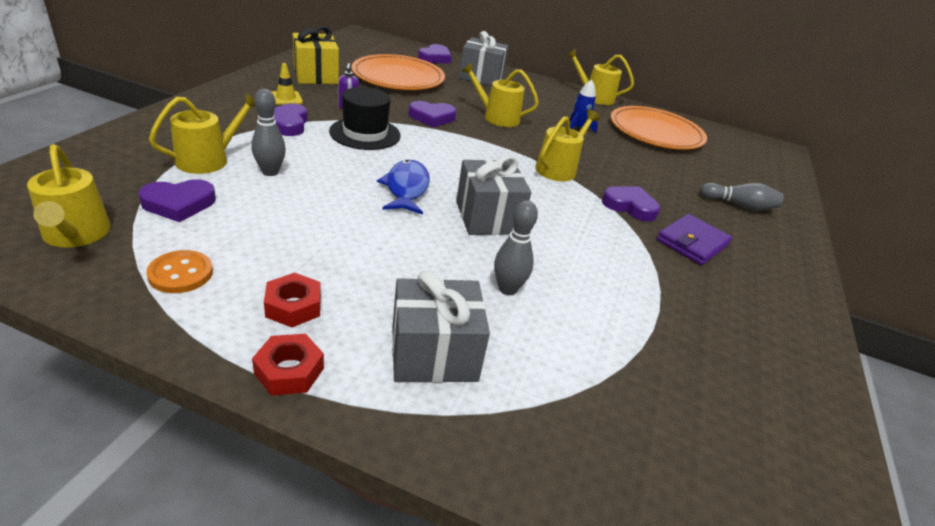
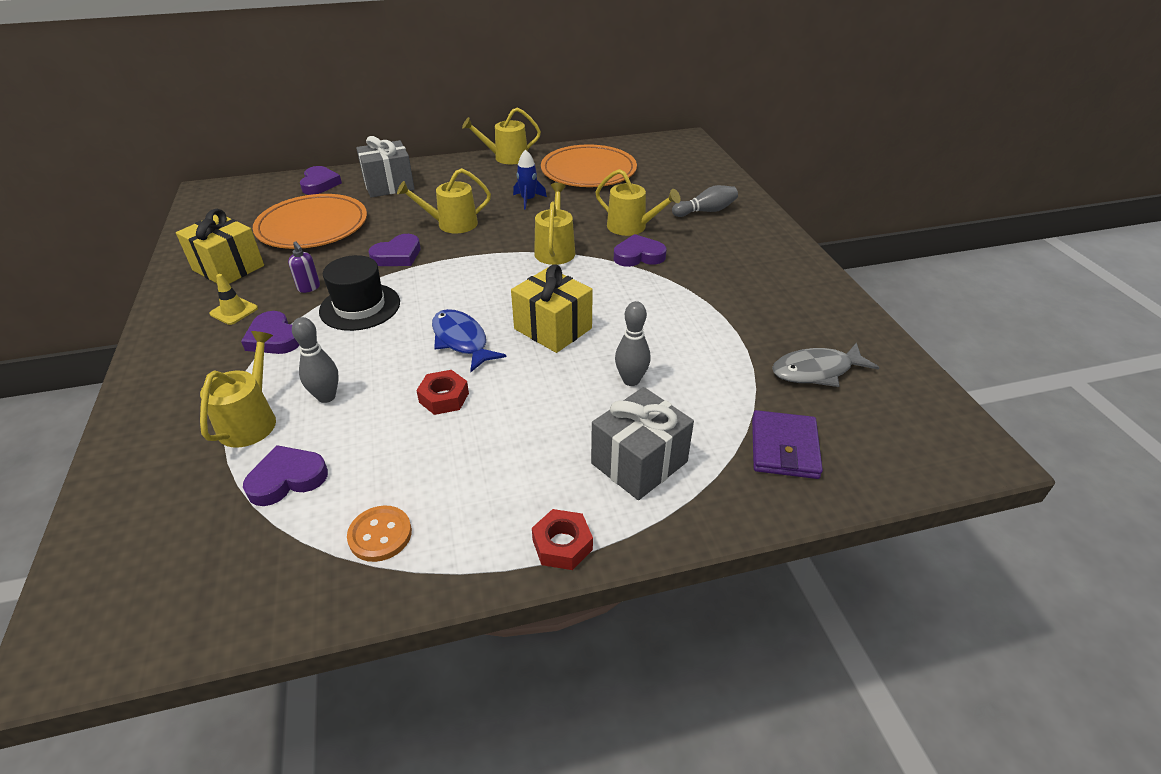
camera: 30 degrees left, 5 degrees up
(76, 235) = (235, 568): yellow watering can -> yellow watering can (631, 227)
(179, 204) = (287, 479): purple heart -> purple heart turned 150 degrees counterclockwise
(293, 306) = (503, 497): red nut -> red nut (444, 398)
(487, 217) = (553, 328): grey gift -> yellow gift
(692, 242) = (706, 263): purple wallet -> purple wallet (784, 448)
(712, 391) = (816, 371): none -> grey fish

